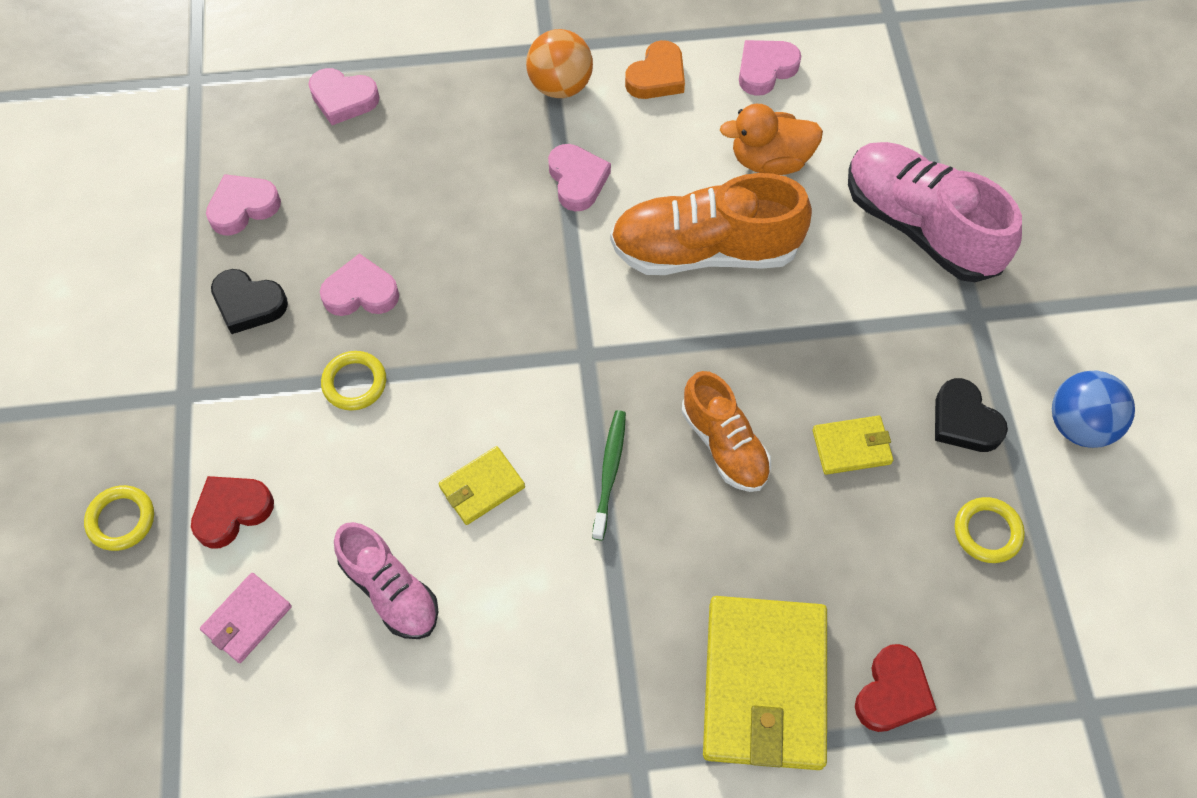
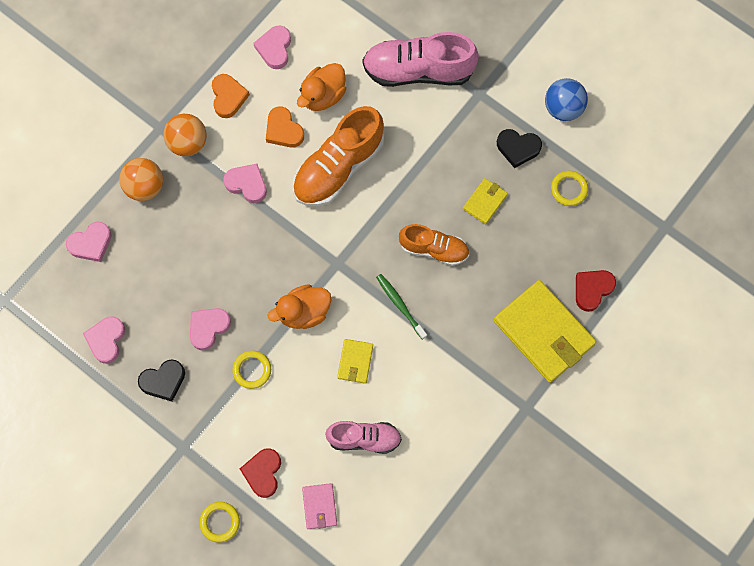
camera: 45 degrees left, 10 degrees up
(464, 91) = (145, 187): none -> orange ball
(485, 373) = (304, 312): none -> orange duck
(682, 159) = (283, 130): none -> orange heart
(892, 692) = (592, 289): red heart -> red heart turned 120 degrees counterclockwise

